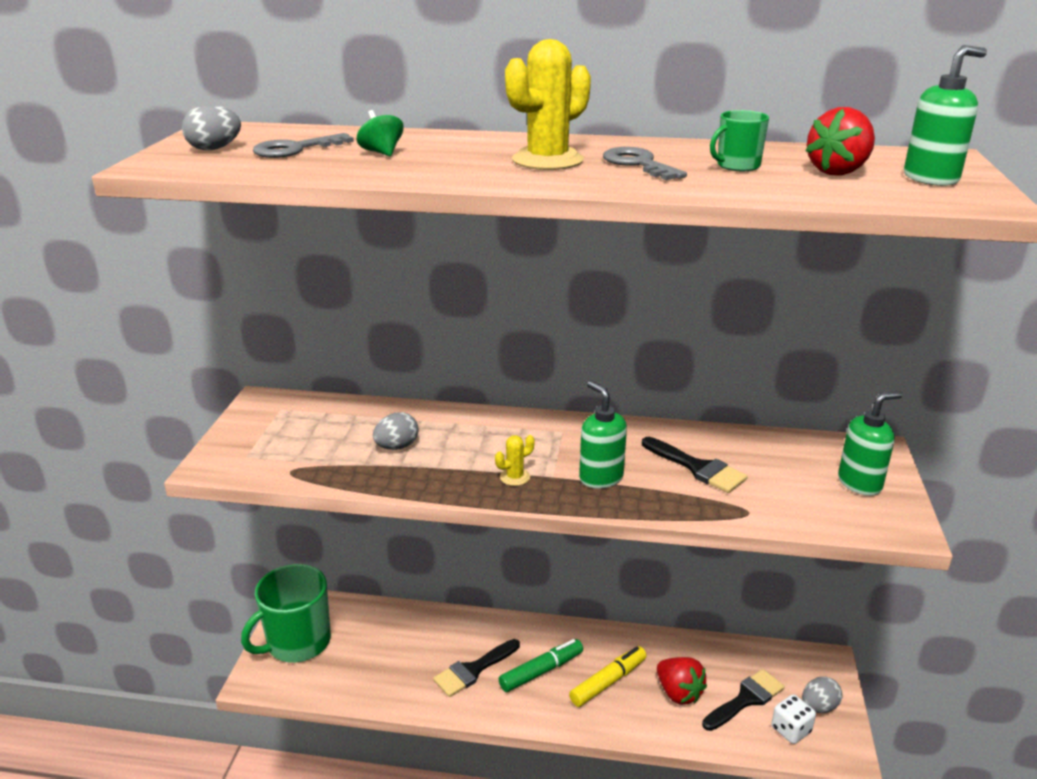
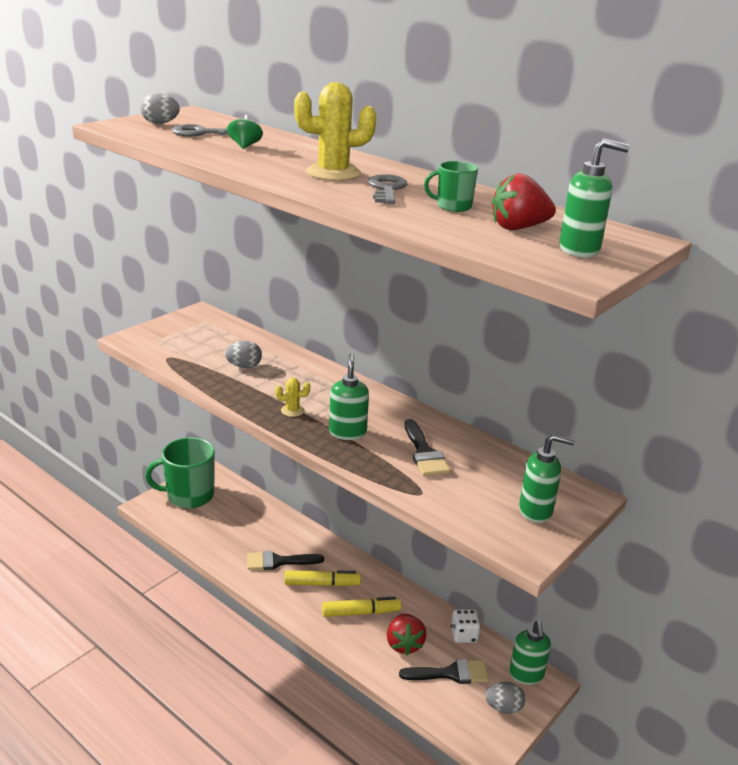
camera: 30 degrees right, 0 degrees up
(541, 671) = (322, 584): green marker -> yellow marker
(791, 730) = (464, 710): white dice -> white dice (464, 635)
(806, 663) = (526, 675): none -> green soap dispenser

